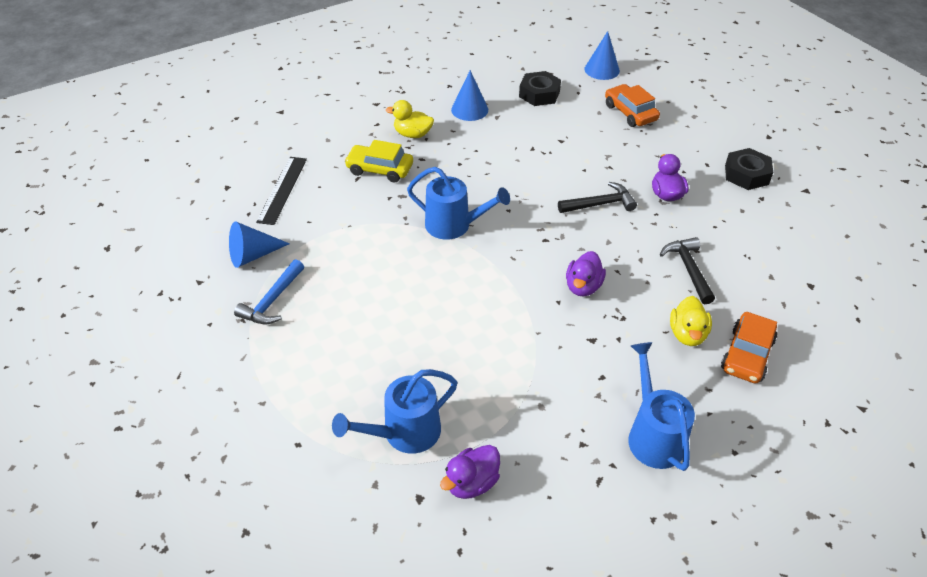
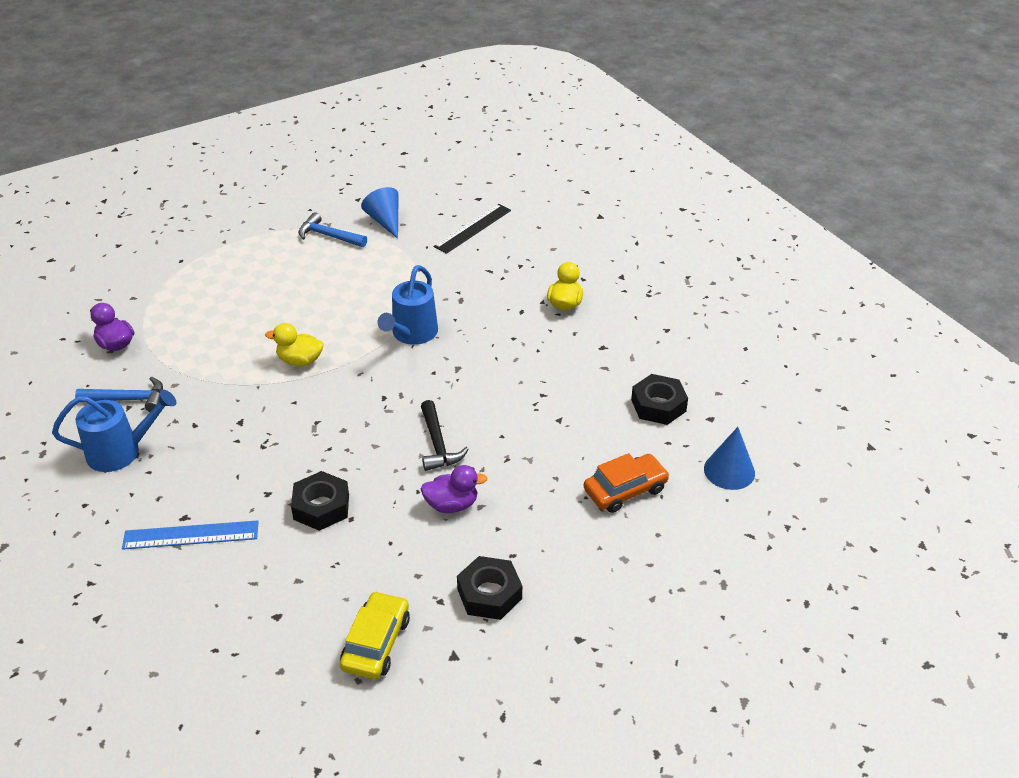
camera: 90 degrees right, 5 degrees down
(282, 190) = (473, 228): black ruler -> black ruler turned 60 degrees counterclockwise
(380, 169) = (503, 284): yellow car -> yellow car (376, 643)
(404, 433) = (172, 310): blue watering can -> none
(469, 109) = (617, 345): blue cone -> none
(571, 446) = (128, 400): none -> blue hammer
(583, 286) = (310, 420): purple duck -> none
(687, 334) = (229, 492): yellow duck -> yellow duck (300, 361)
(688, 269) = (321, 507): black hammer -> black nut
(747, 355) = (191, 535): orange car -> blue ruler

